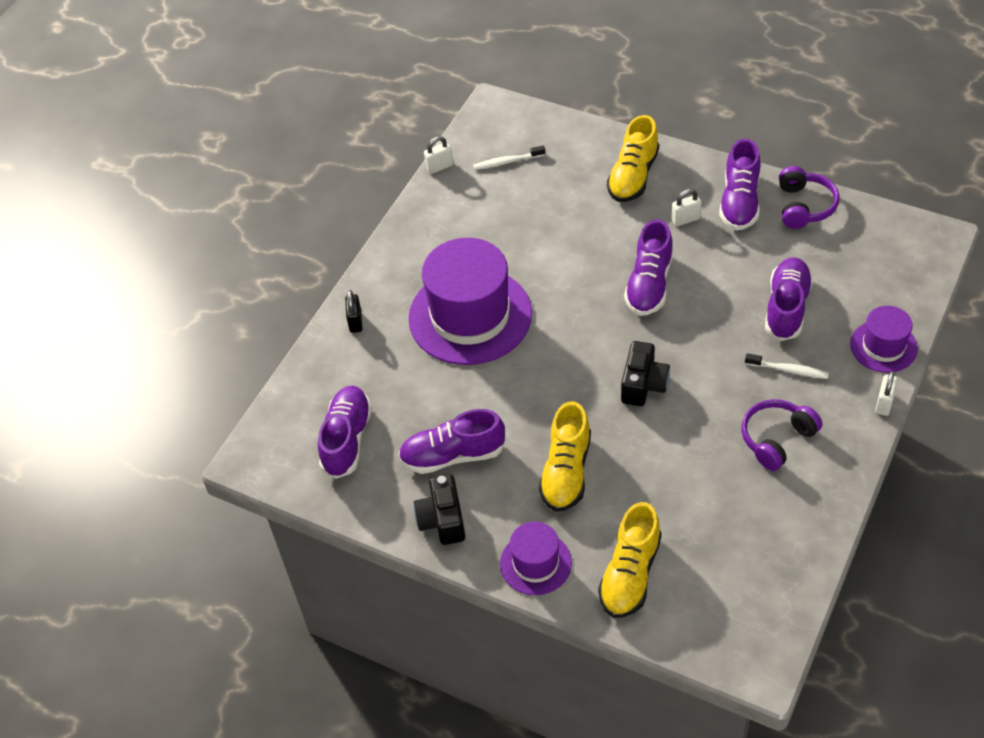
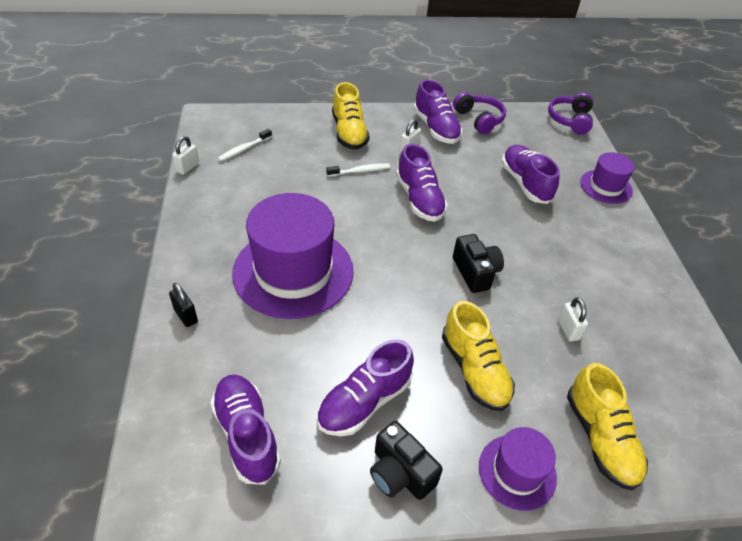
camera: 40 degrees left, 5 degrees down
(777, 439) = (601, 274): purple headphones -> purple headphones (570, 120)
(788, 370) = (564, 223): white toothbrush -> white toothbrush (360, 171)
(884, 403) = (642, 222): white padlock -> white padlock (568, 330)

